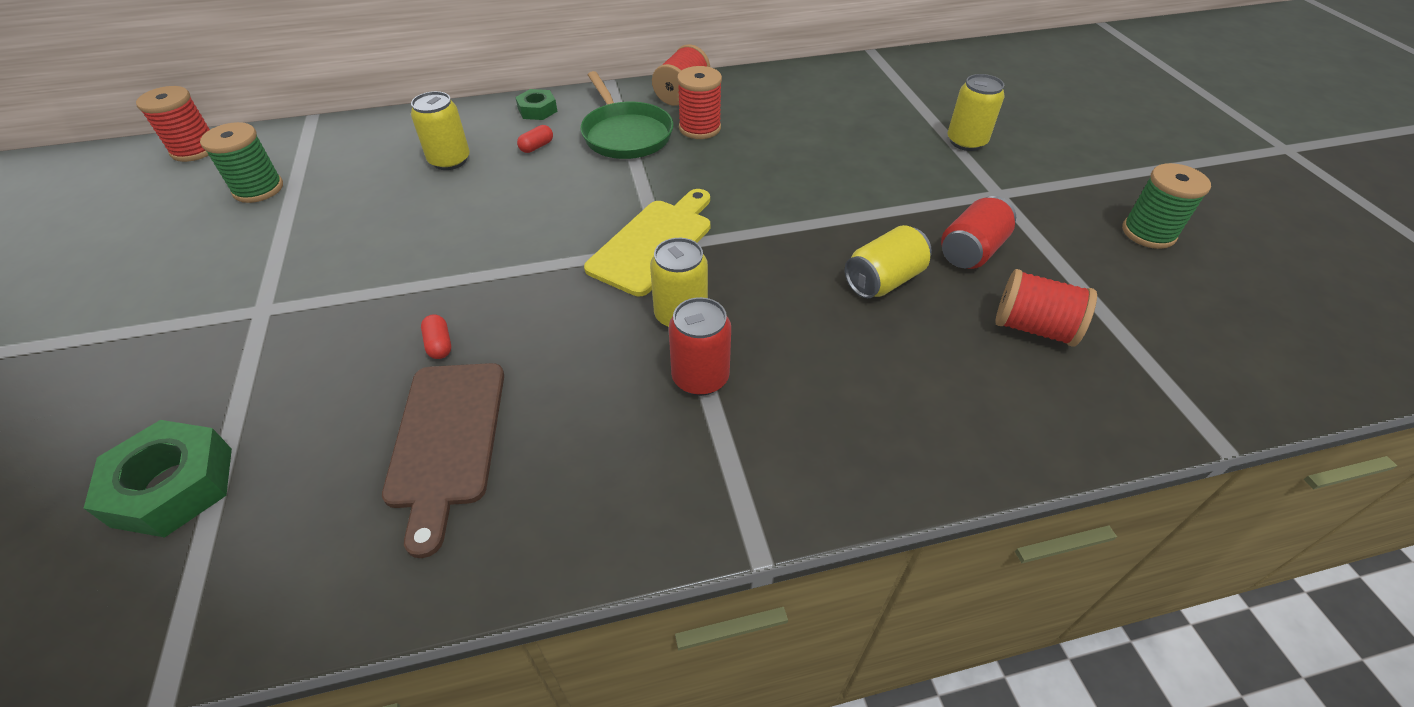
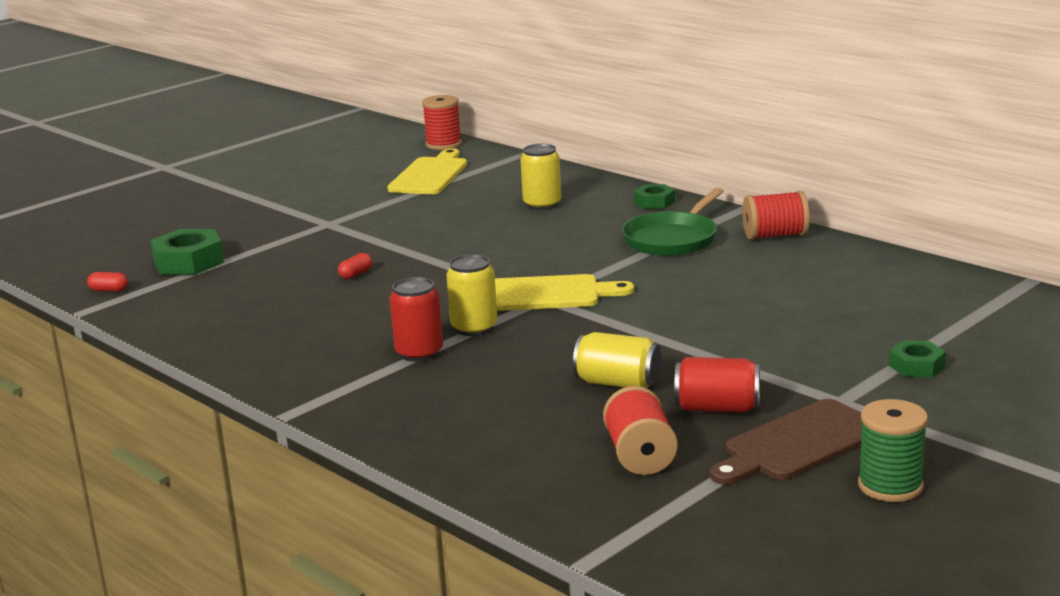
camera: 60 degrees right, 25 degrees down
(258, 189) = (430, 175): green spool -> yellow cutting board
(446, 440) = (283, 306): brown cutting board -> brown cutting board (798, 443)
(537, 147) = (604, 220): red capsule -> red capsule (109, 290)
(699, 128) = (730, 259): red spool -> none
(966, 142) = (916, 366): yellow can -> green nut

